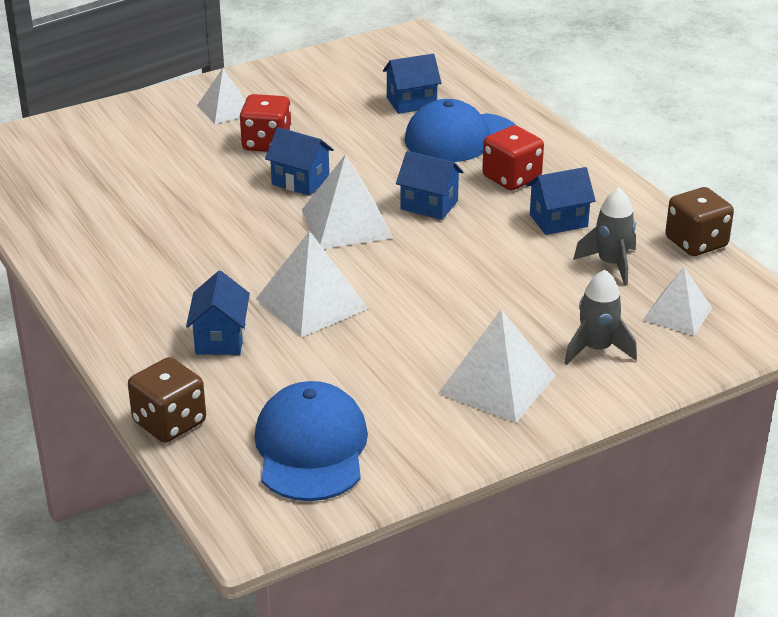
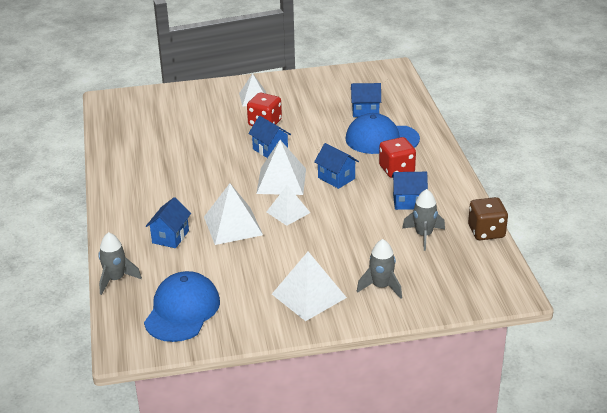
camera: 20 degrees right, 0 degrees up
(169, 422) = (116, 279): brown dice -> grey rocket
(677, 314) = (445, 275): white pyramid -> white pyramid (288, 212)

